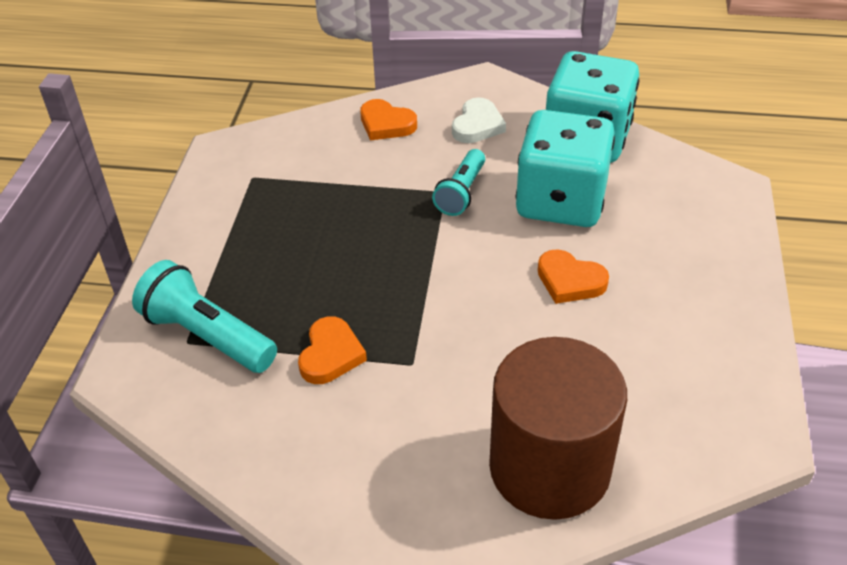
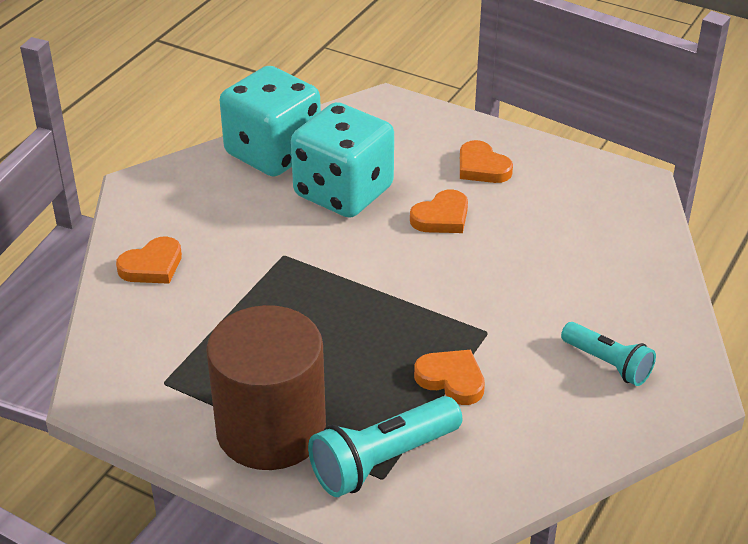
camera: 70 degrees left, 5 degrees down
(461, 193) = (292, 245): turquoise flashlight -> turquoise flashlight (607, 364)
(477, 125) = (202, 208): white heart -> none
(549, 467) = (626, 287): brown cylinder -> brown cylinder (271, 429)
(677, 289) = (482, 167): none -> orange heart

